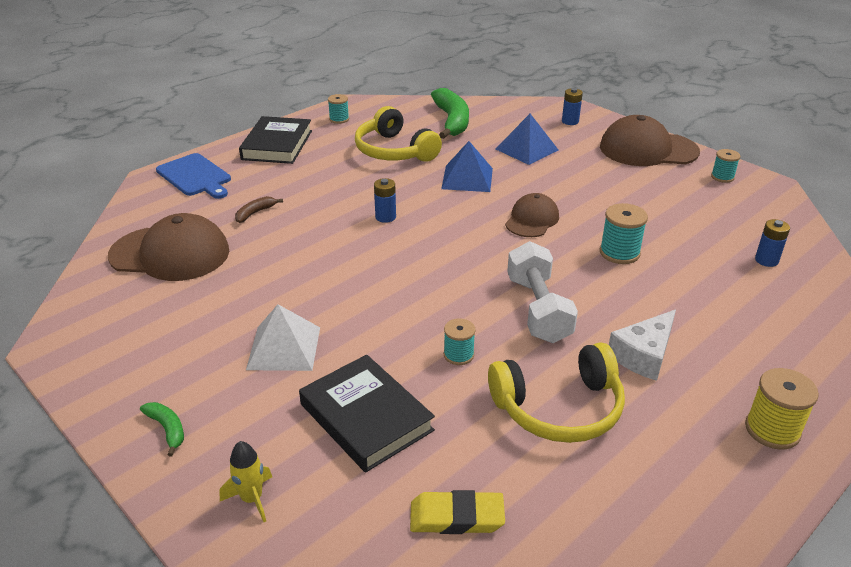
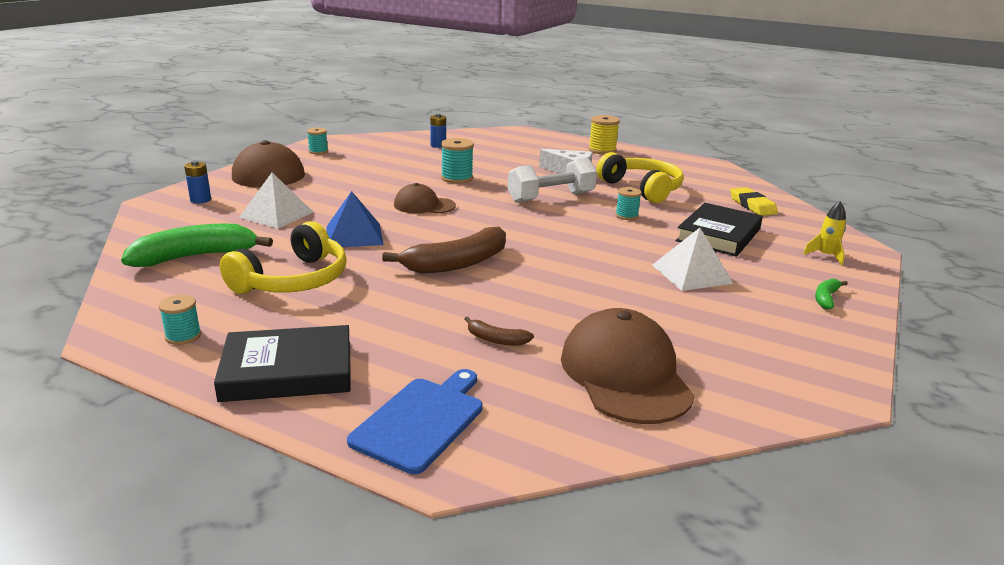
camera: 110 degrees left, 10 degrees down
(385, 217) = (457, 263): blue battery -> brown banana
(527, 149) = (276, 214): blue pyramid -> white pyramid

